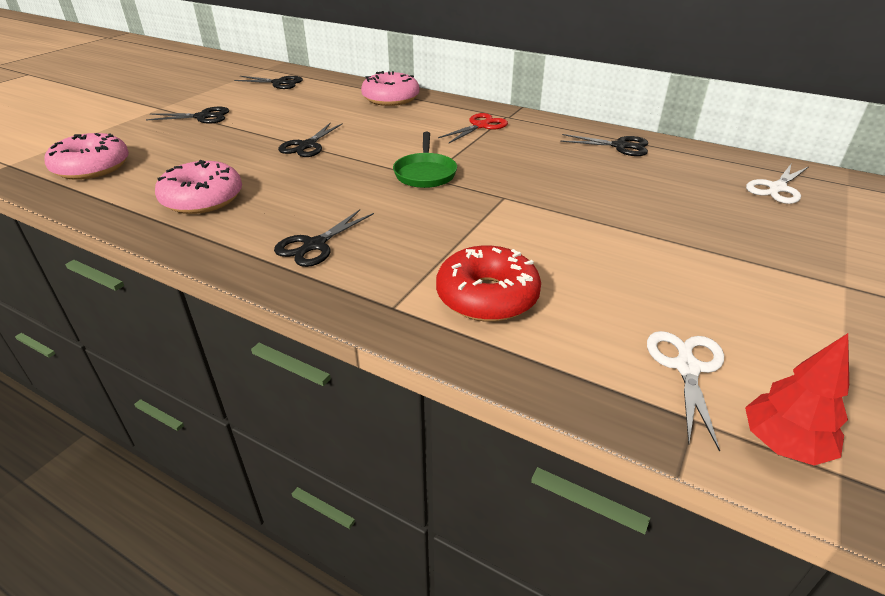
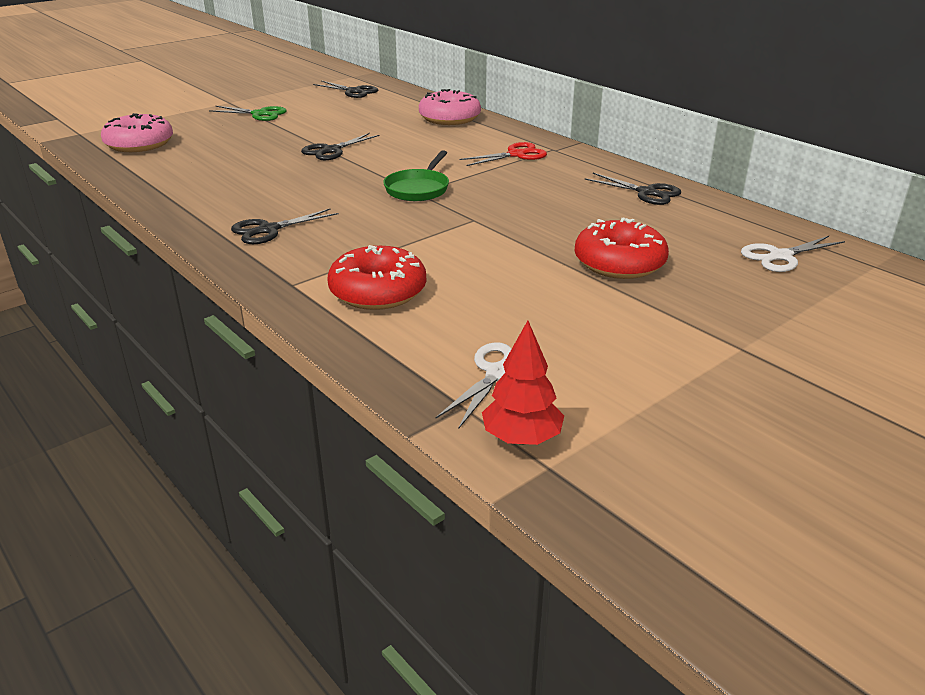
camera: 20 degrees right, 5 degrees down
(202, 199) = (207, 181): pink donut -> none
(203, 117) = (259, 114): black scissors -> green scissors
(667, 219) = (619, 263): none -> red donut

